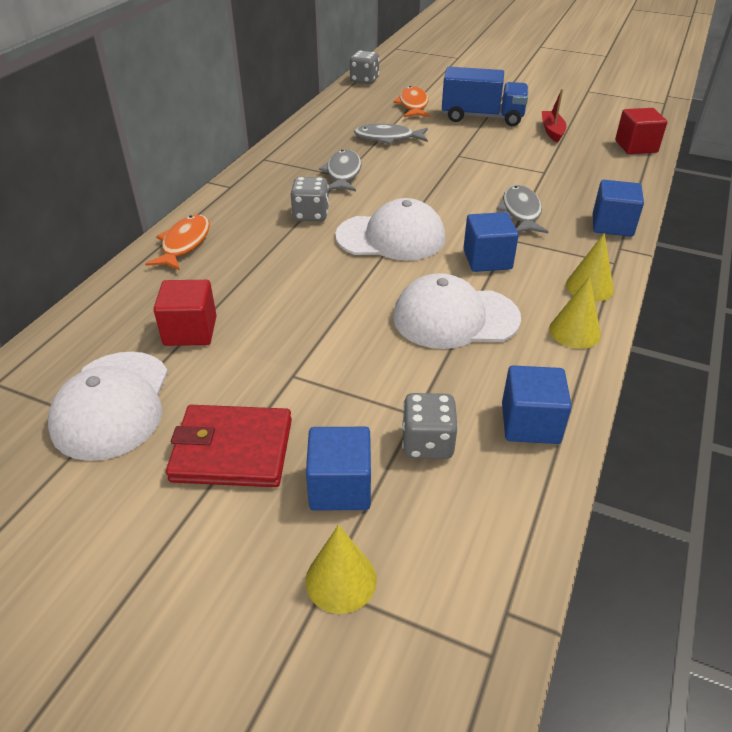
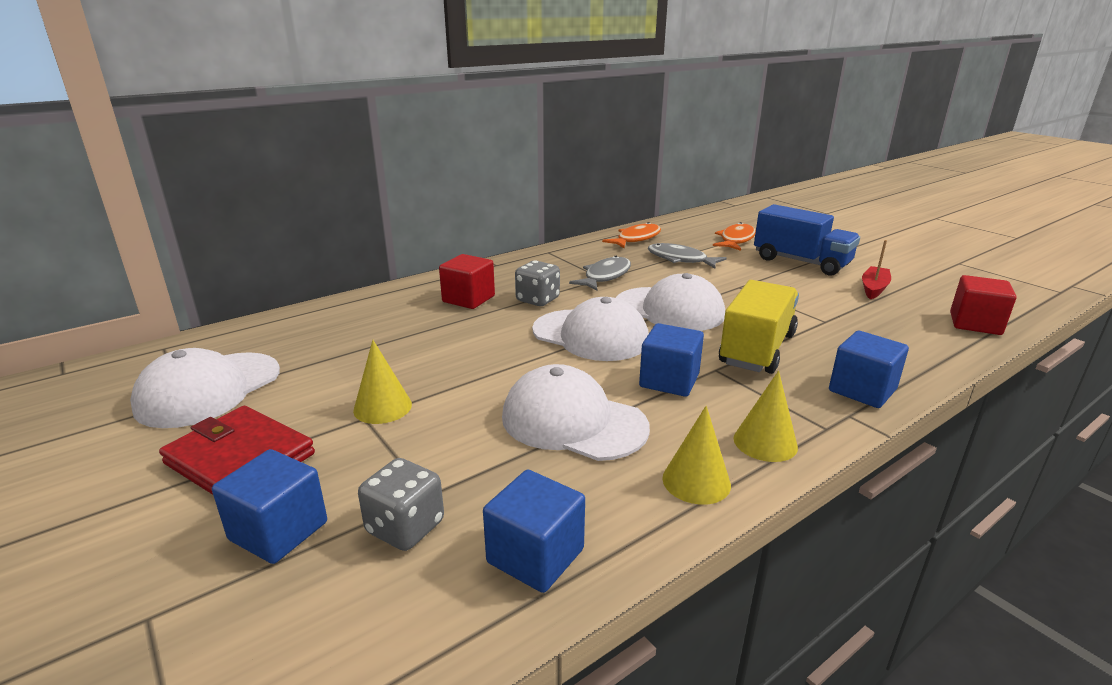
camera: 30 degrees right, 15 degrees down
(184, 244) = (409, 294): orange fish -> orange fish (636, 239)
(190, 331) = (332, 356): red cube -> red cube (468, 299)
(341, 580) = (166, 620): yellow cone -> yellow cone (382, 407)
(364, 80) = (708, 214): grey dice -> none
(427, 193) = (669, 309): none -> white cap
(521, 212) = (757, 349): grey fish -> yellow truck

